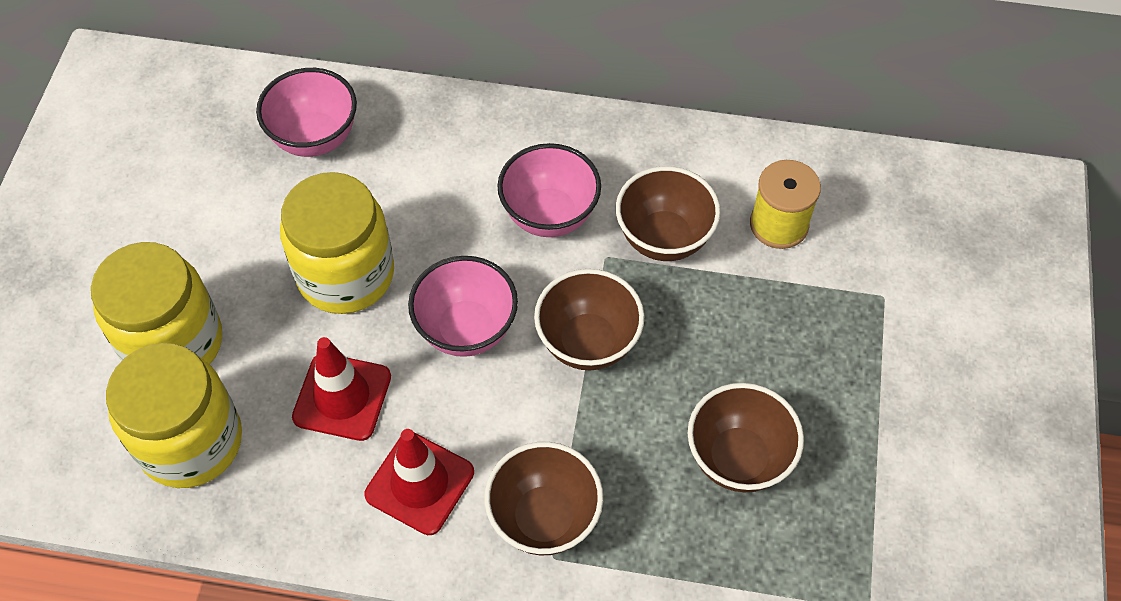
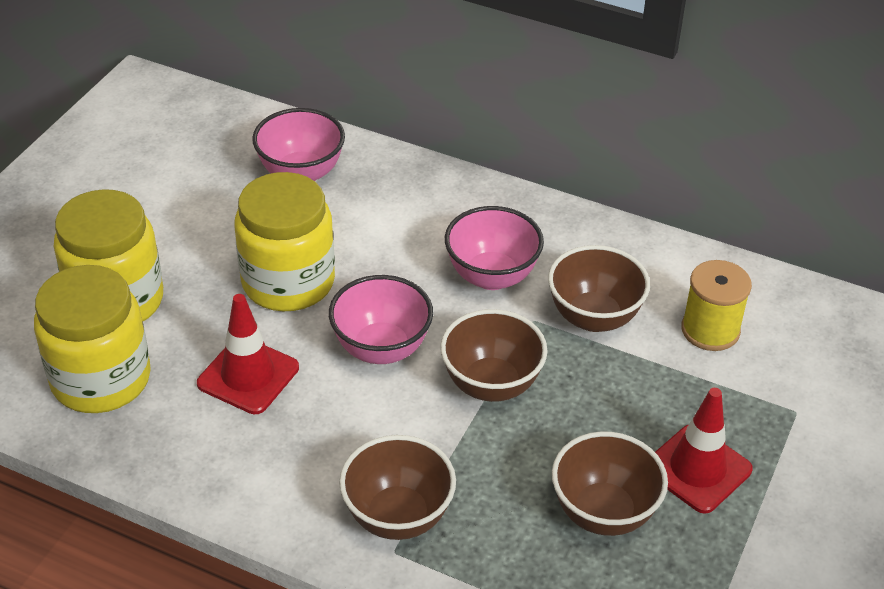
camera: 15 degrees right, 15 degrees down
(419, 483) = (292, 460): red traffic cone -> red traffic cone (697, 469)

